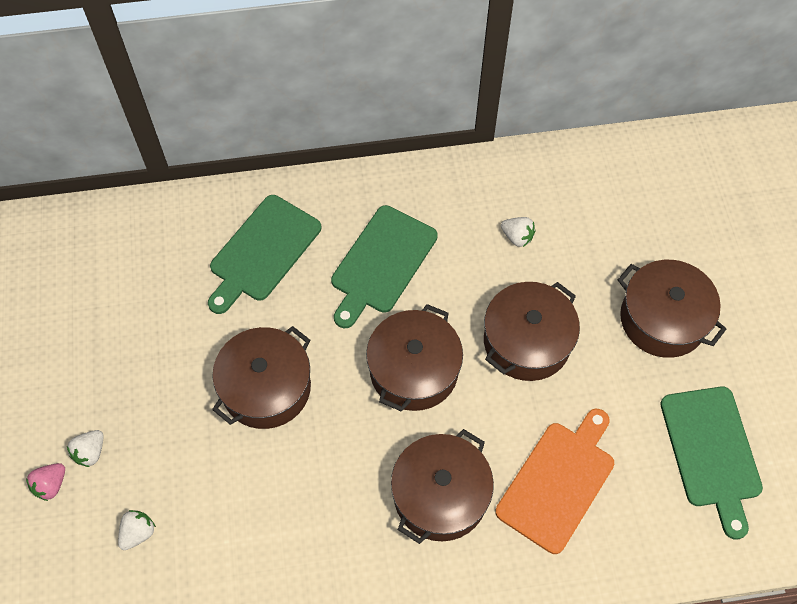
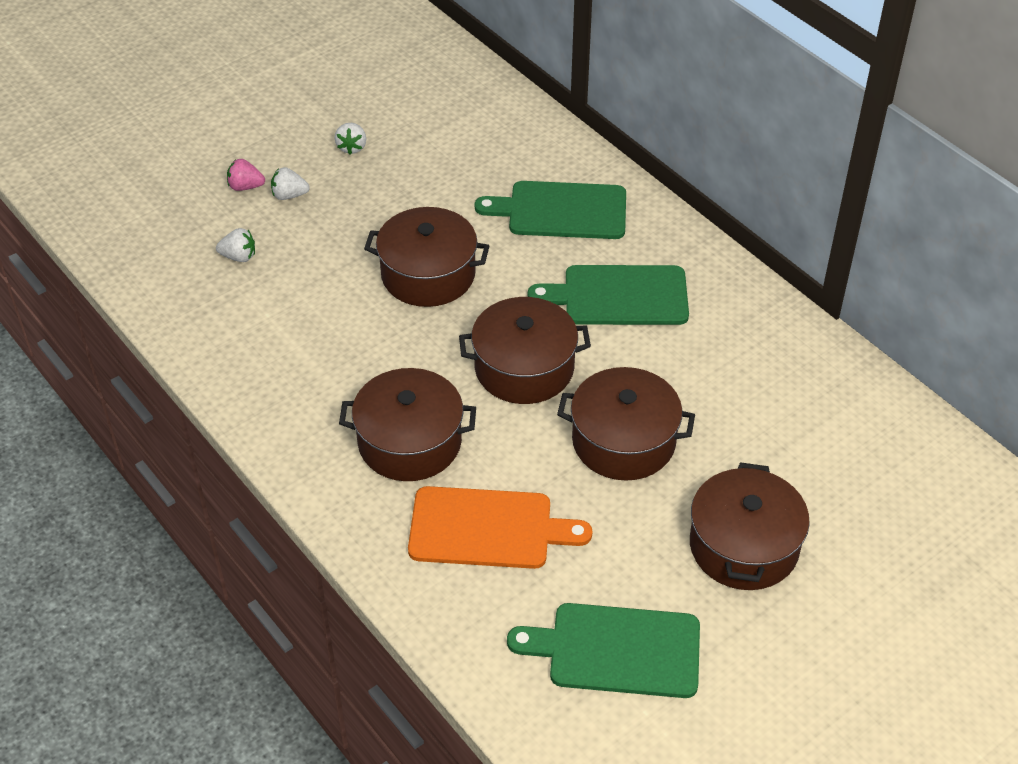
camera: 60 degrees right, 15 degrees down
(517, 237) = (737, 385): white strawberry -> white strawberry (352, 147)
(711, 452) = (617, 650): green cutting board -> green cutting board turned 45 degrees clockwise

